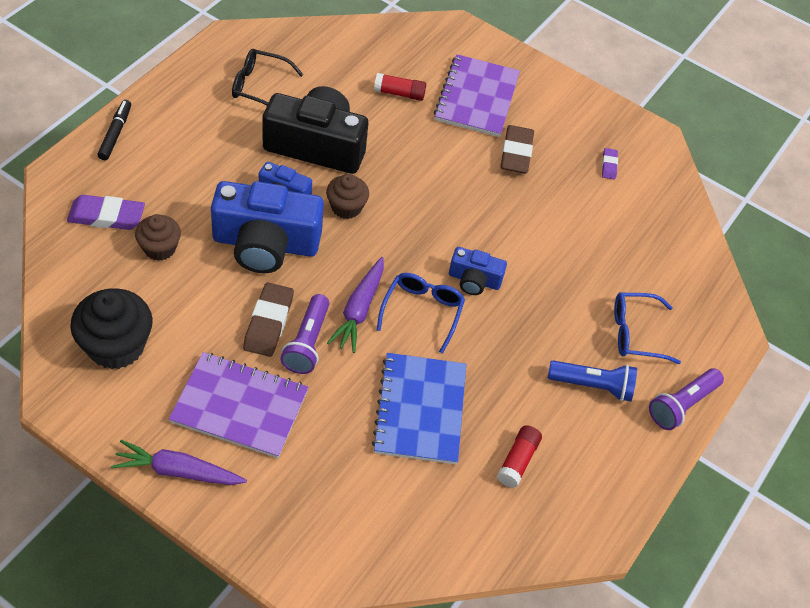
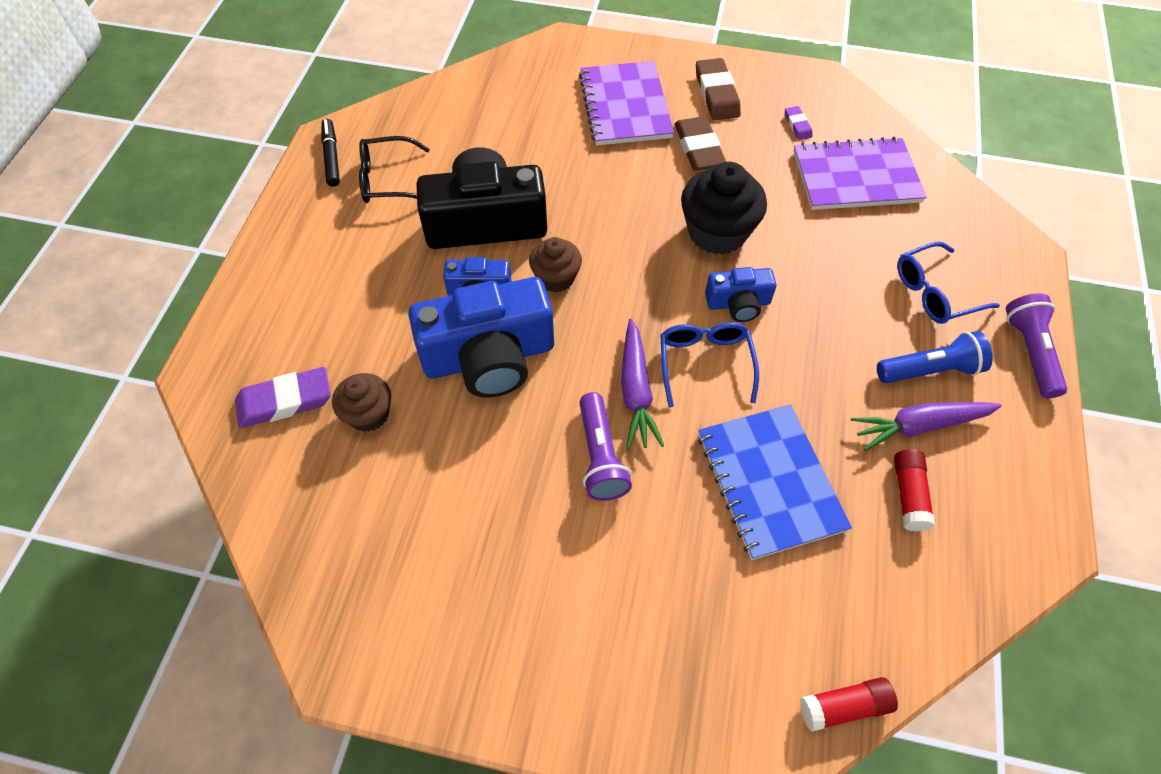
camera: 15 degrees left, 5 degrees up
(115, 134) = (248, 297): black marker -> black marker (332, 157)
(116, 346) = (377, 562): black cupcake -> black cupcake (717, 232)
(178, 471) = (536, 695): purple carrot -> purple carrot (920, 426)
(239, 407) = (566, 573): purple notebook -> purple notebook (856, 177)
(268, 322) = (543, 451): brown eraser -> brown eraser (716, 94)
(399, 93) = (542, 131): red glue stick -> red glue stick (844, 706)
(682, 405) = (1029, 352): purple flashlight -> purple flashlight turned 150 degrees clockwise

